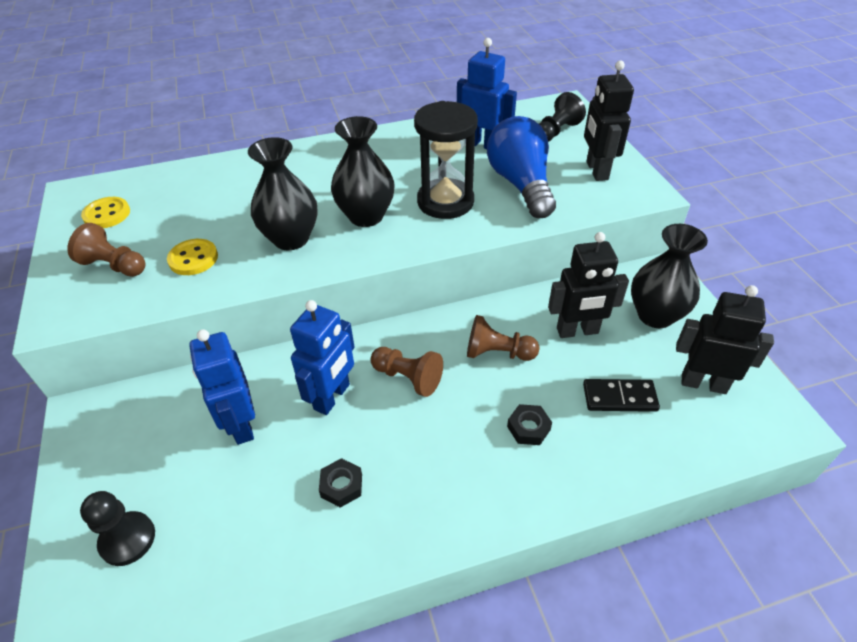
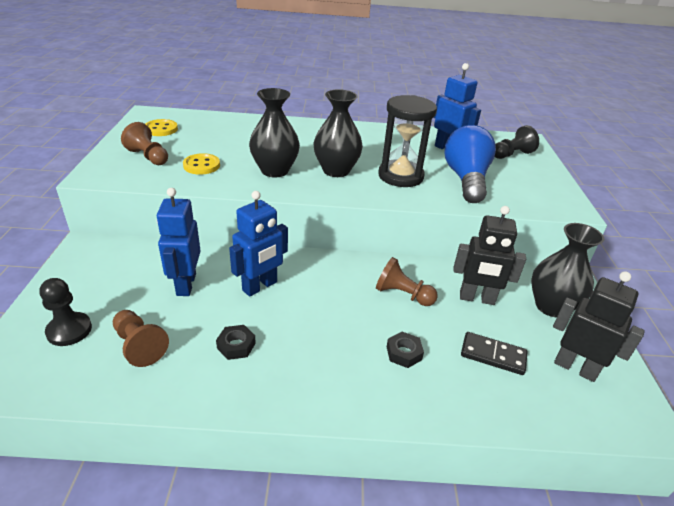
camera: 15 degrees right, 10 degrees down
(408, 378) = (323, 291): brown pawn -> brown pawn (139, 346)
(596, 171) = (533, 185): black robot -> none

